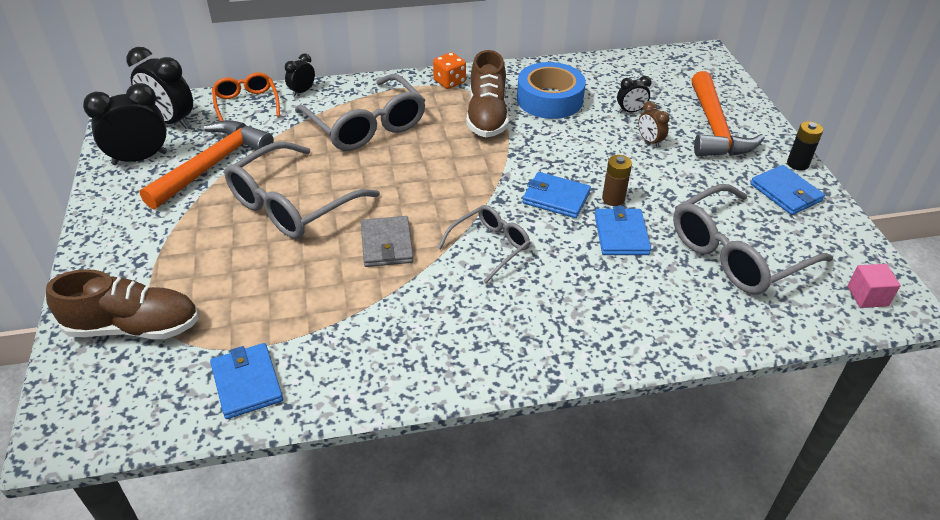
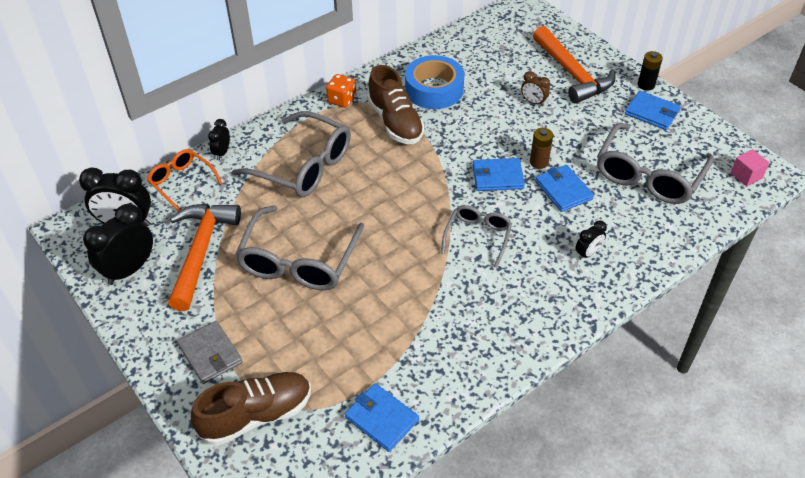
camera: 25 degrees left, 5 degrees up
(387, 244) = (400, 265): grey wallet -> grey wallet (210, 354)
(630, 111) = (502, 79): black clock -> black clock (587, 253)

